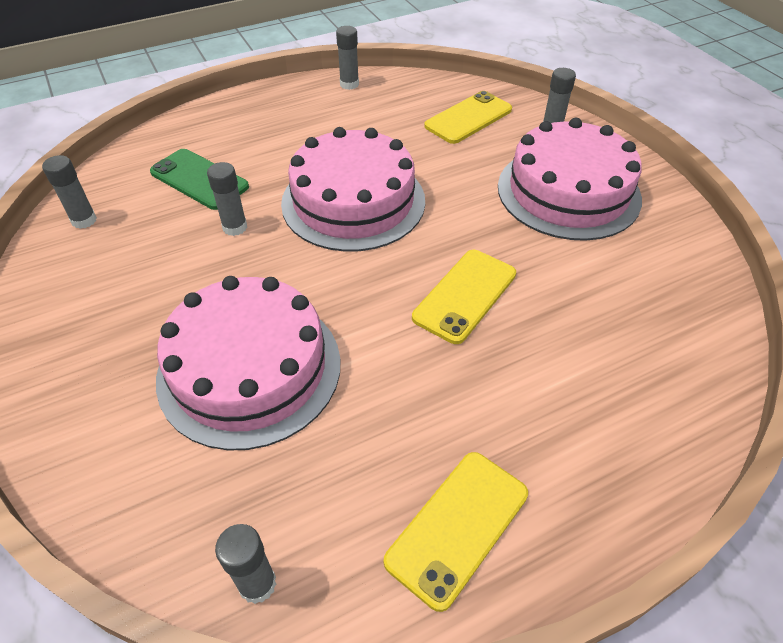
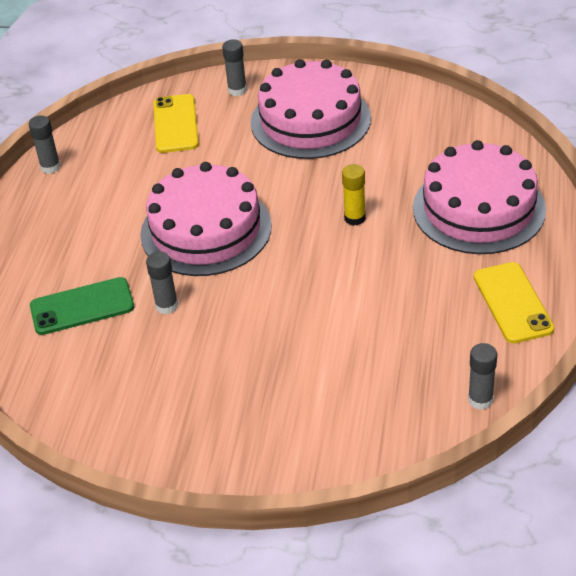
camera: 50 degrees left, 5 degrees down
(84, 220) = (60, 394): grey glue stick -> none
(249, 369) = (320, 348): pink cake -> pink cake (478, 208)
(465, 295) = (354, 218): yellow phone -> yellow glue stick

